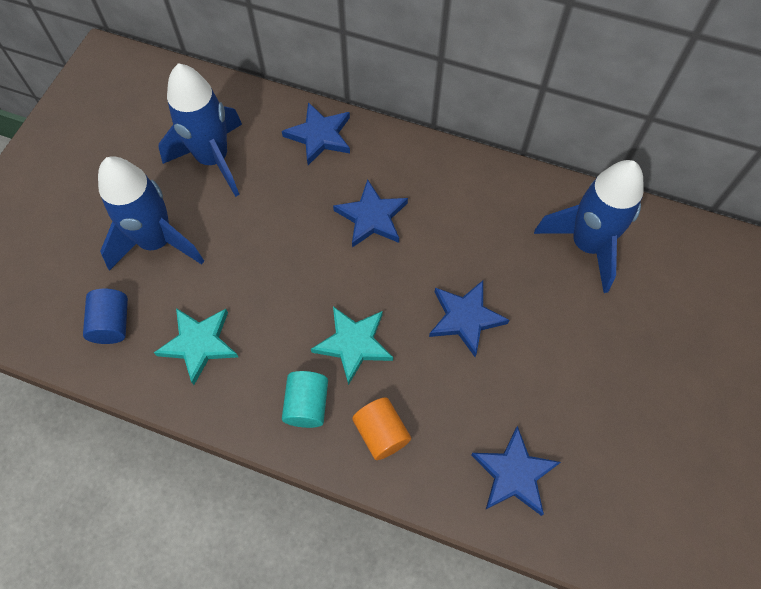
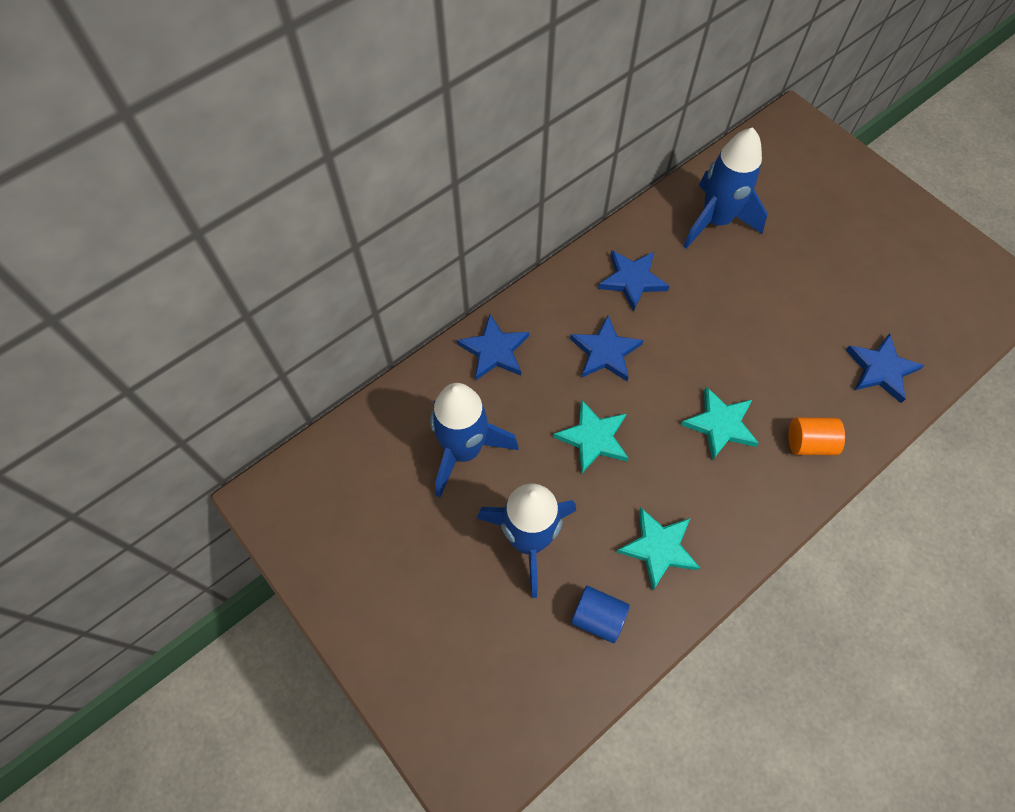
camera: 60 degrees left, 0 degrees up
(278, 246) = (593, 438): none -> turquoise star
(307, 405) = (759, 486): turquoise cylinder -> none
(465, 318) = (737, 334): blue star -> blue star (632, 280)

